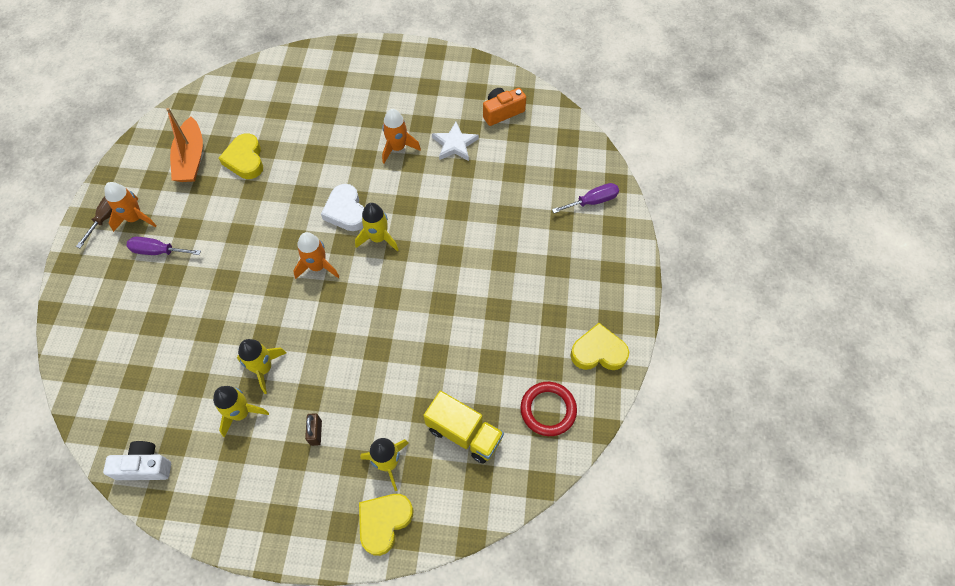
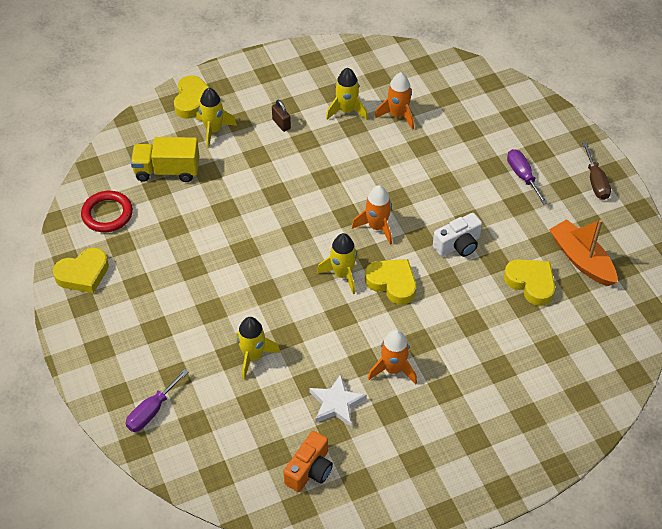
camera: 150 degrees right, 10 degrees down
(135, 218) = (570, 190): orange rocket -> orange rocket (398, 115)
(145, 466) = (385, 58): white camera -> white camera (458, 245)
(158, 251) = (522, 176): purple screwdriver -> purple screwdriver turned 90 degrees counterclockwise
(263, 368) = (355, 142): yellow rocket -> yellow rocket (253, 356)
(346, 211) = (392, 283): white heart -> yellow heart

